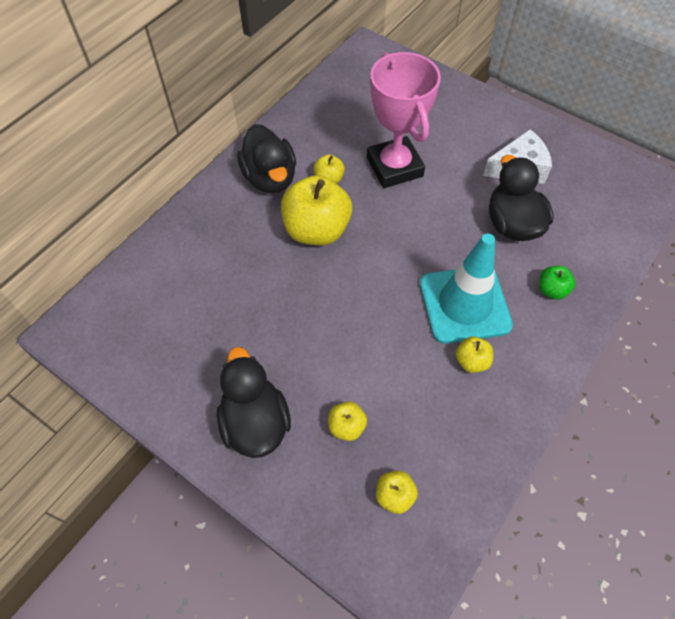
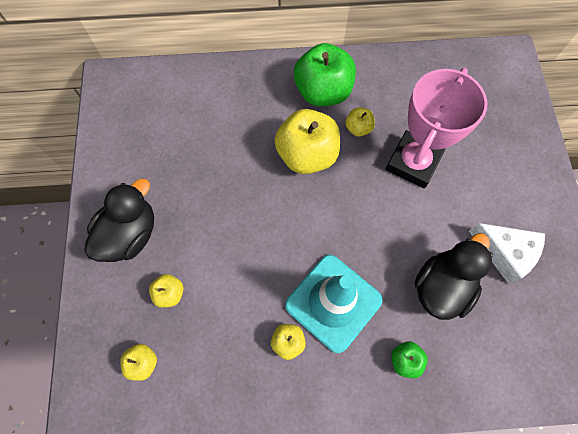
camera: 50 degrees right, 10 degrees up
(270, 178) = (323, 92): black duck -> green apple

